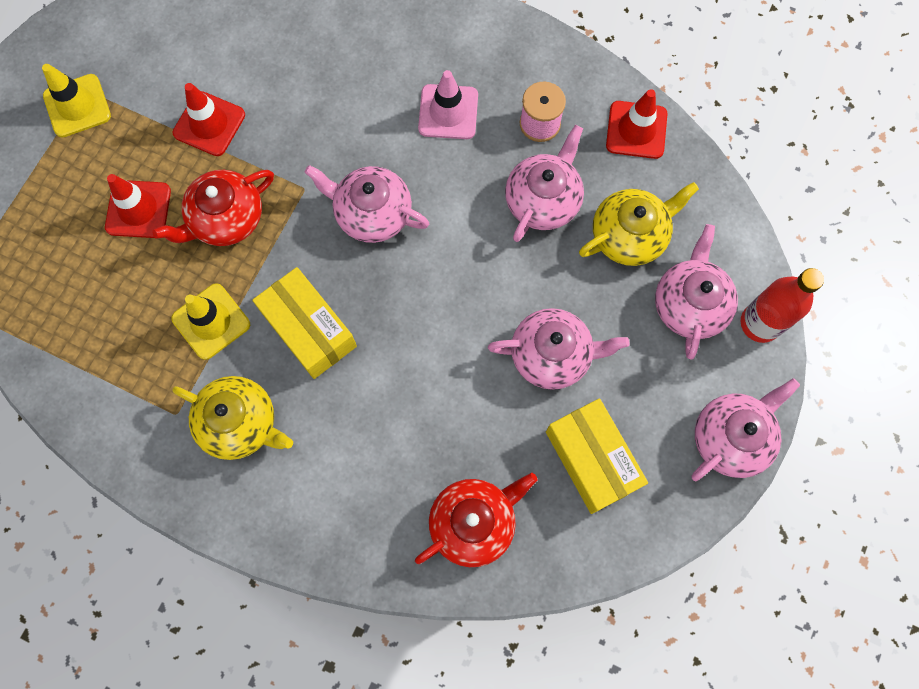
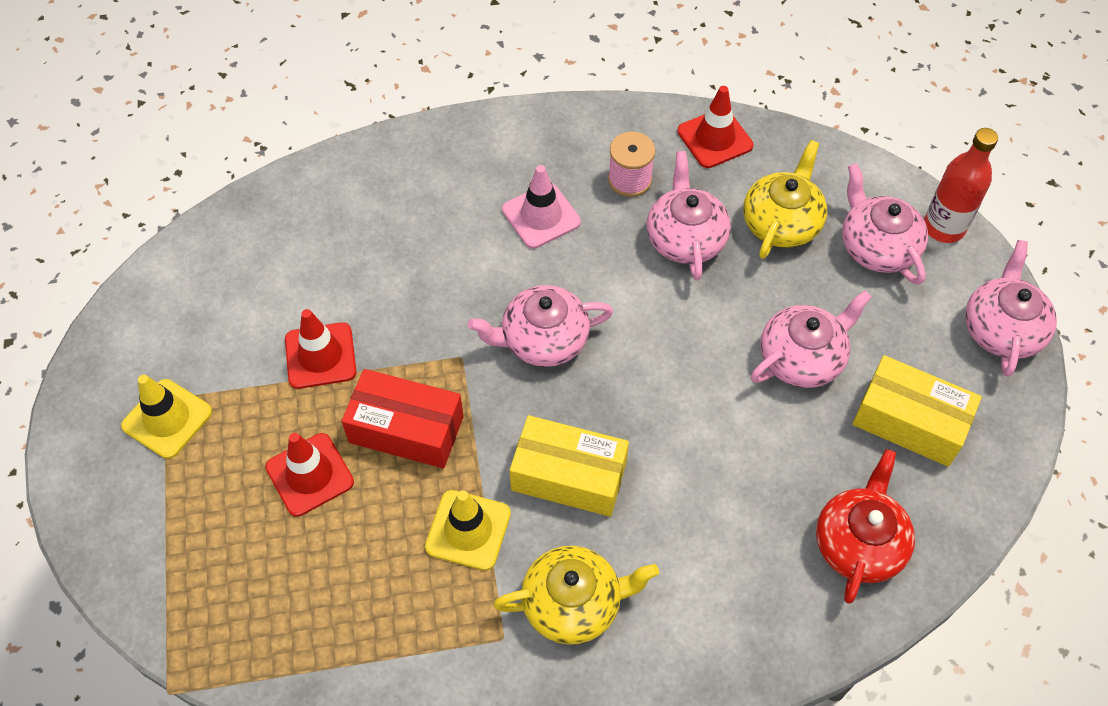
camera: 35 degrees left, 15 degrees down
(225, 218) = (406, 429): red teapot -> red box

